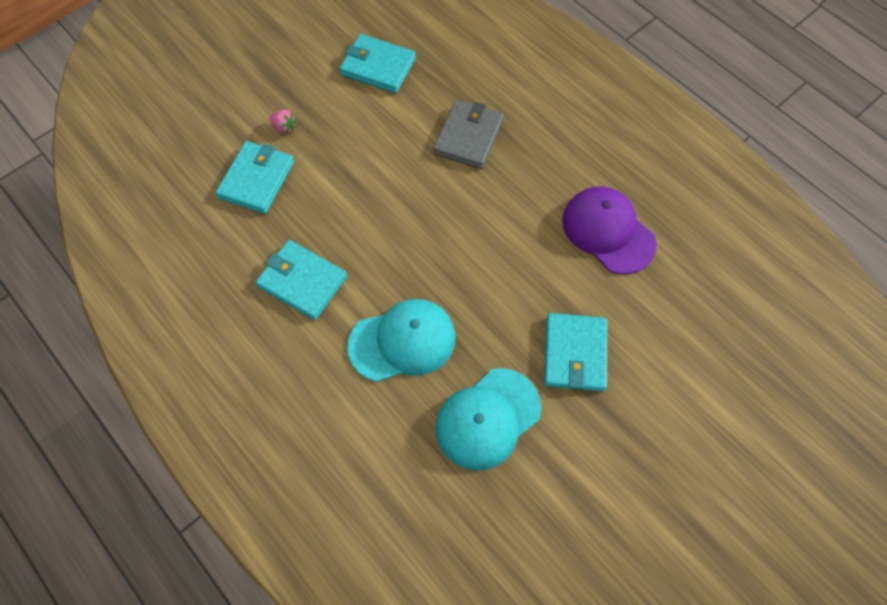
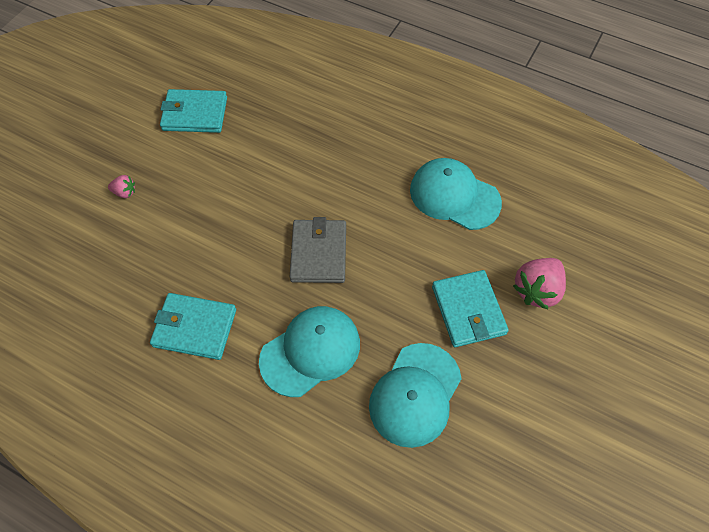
camera: 20 degrees left, 5 degrees down
(257, 180) = (115, 248): turquoise wallet -> none
(468, 137) = (301, 151): grey wallet -> grey wallet (318, 253)
(608, 231) = (454, 196): purple cap -> turquoise cap
(655, 357) = (537, 290): none -> pink strawberry

